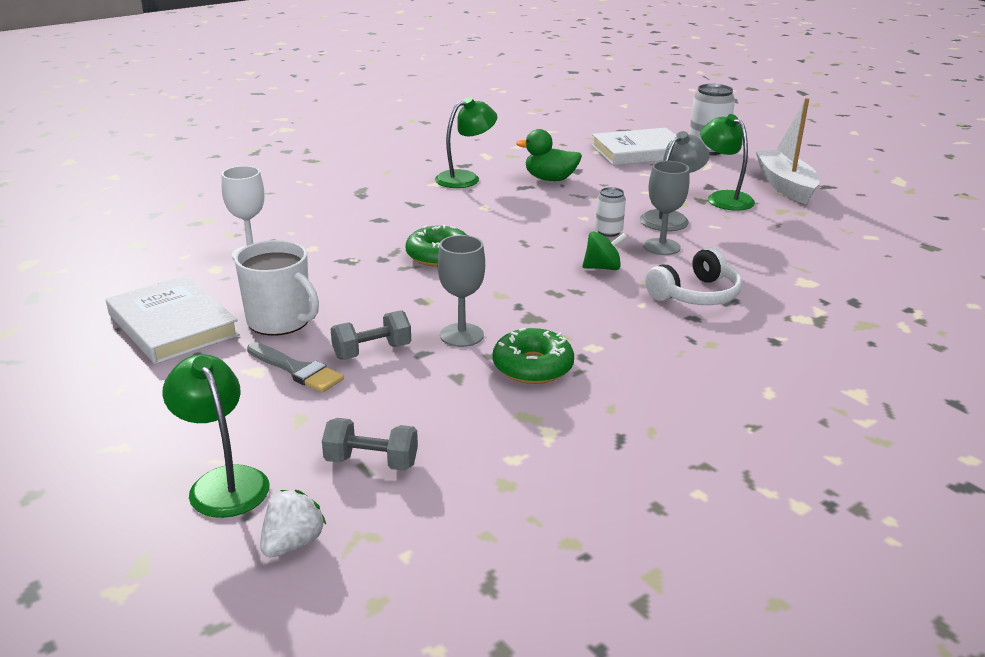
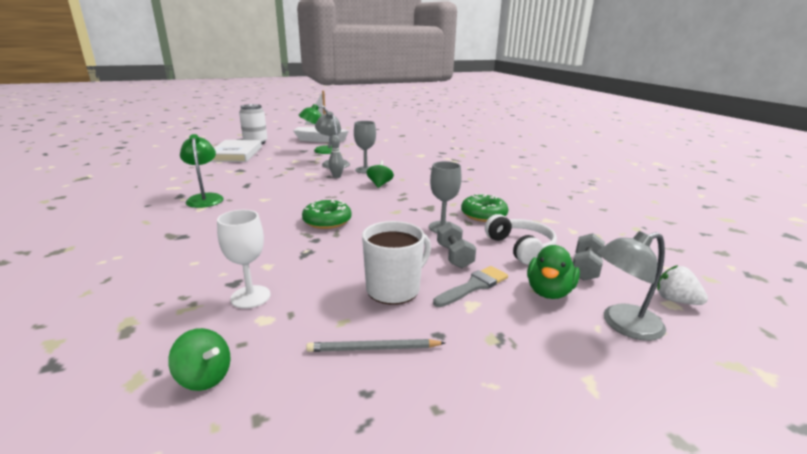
camera: 75 degrees left, 5 degrees down
(138, 265) = (204, 377): none -> green spinning top
(173, 325) = (373, 349): white book -> grey pencil
(223, 482) = (622, 325): green lamp -> grey lamp
(550, 179) = (244, 177): green duck -> green duck (549, 292)
(608, 232) = (336, 176): white can -> grey bowling pin
(695, 294) = (422, 173): white headphones -> white headphones (520, 247)

